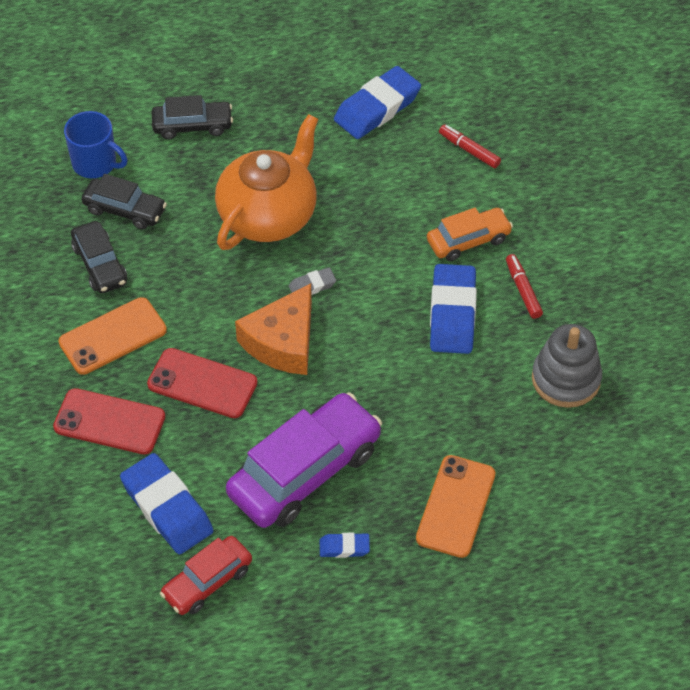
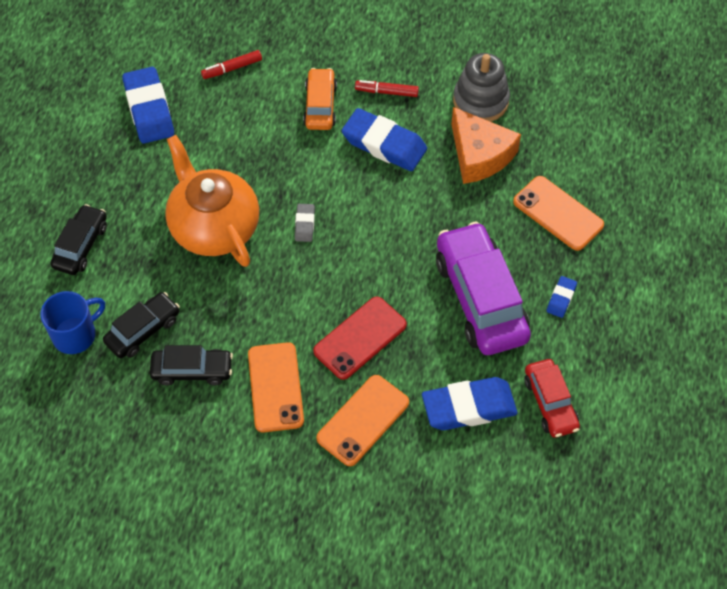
camera: 65 degrees left, 5 degrees up
(109, 422) = (363, 420): red phone -> orange phone
(283, 342) = (349, 266): orange cheese -> orange cheese (479, 155)

